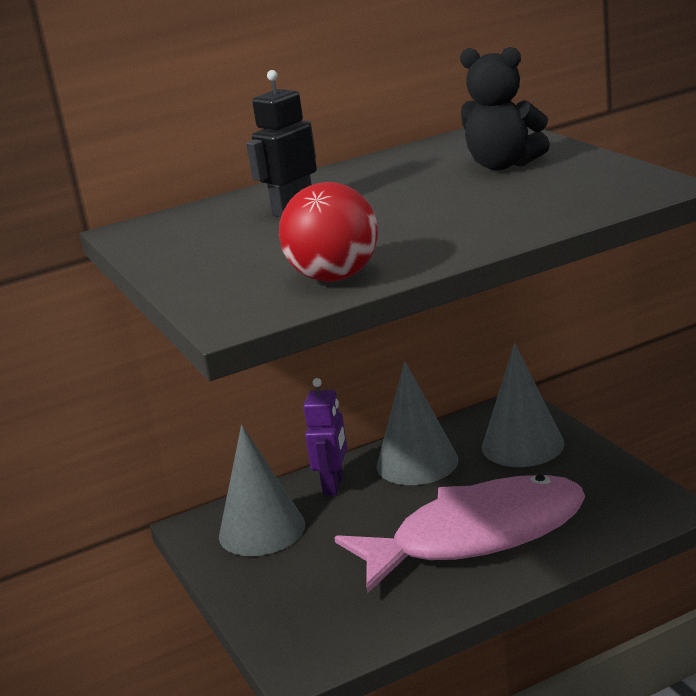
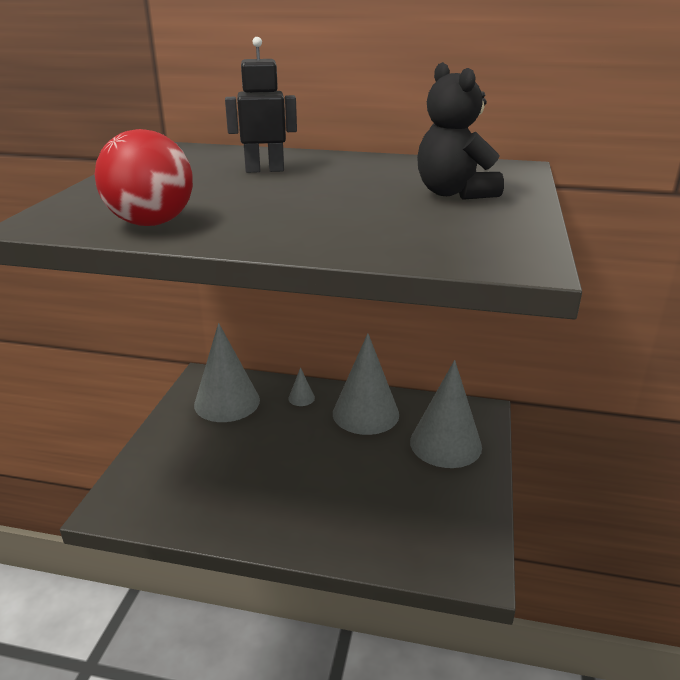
camera: 35 degrees right, 5 degrees up
(334, 485) = (301, 398): purple robot -> grey cone
(477, 536) = (322, 492): pink fish -> none

